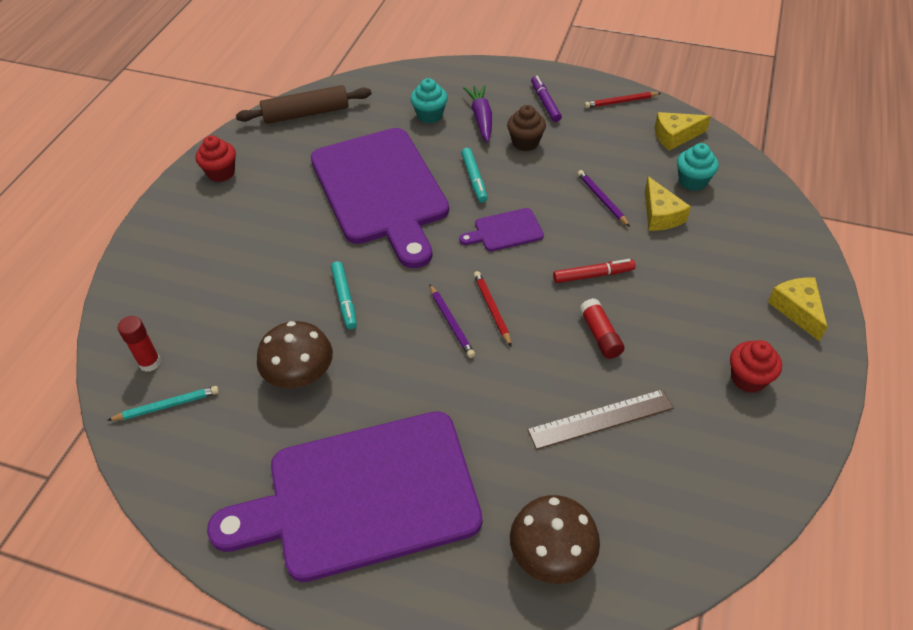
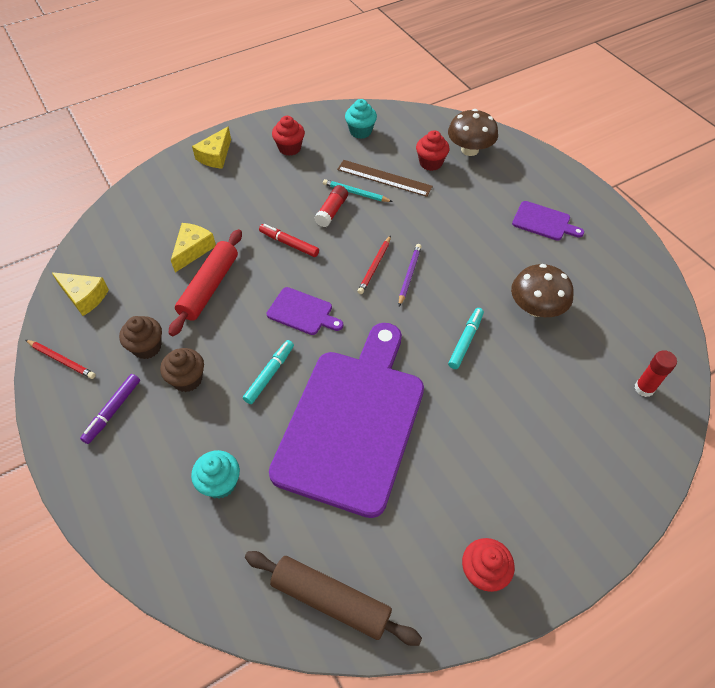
camera: 140 degrees left, 5 degrees up
(167, 405) = (642, 346): turquoise pencil -> turquoise pencil (355, 193)
(362, 496) = (544, 222): purple cutting board -> purple cutting board, size x0.40
(481, 118) = (184, 438): purple carrot -> none
(575, 487) = (430, 163): none -> red cupcake
(581, 140) = (147, 347): none -> brown cupcake
(602, 199) = (209, 287): purple pencil -> red rolling pin
(692, 181) = (136, 256): turquoise cupcake -> turquoise cupcake (360, 131)

